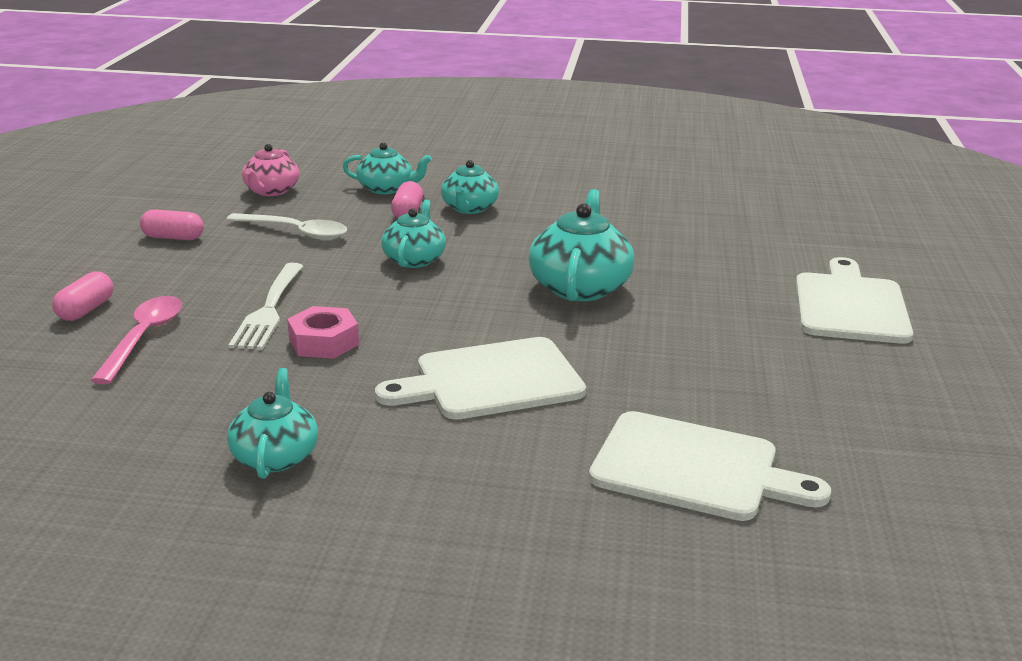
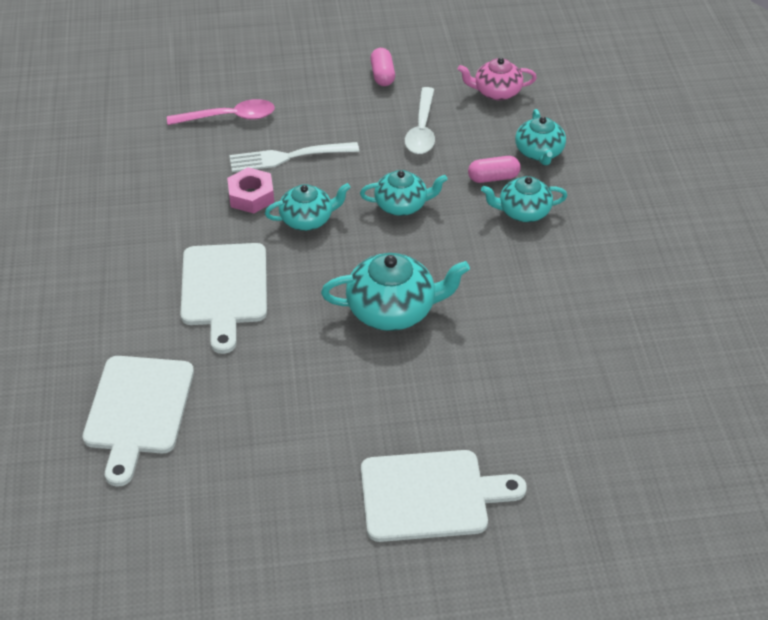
camera: 75 degrees right, 20 degrees up
(86, 310) = (257, 80): pink capsule -> none
(275, 456) = (109, 217): turquoise teapot -> turquoise teapot (307, 219)
(491, 380) = (224, 289): white cutting board -> white cutting board turned 150 degrees counterclockwise

